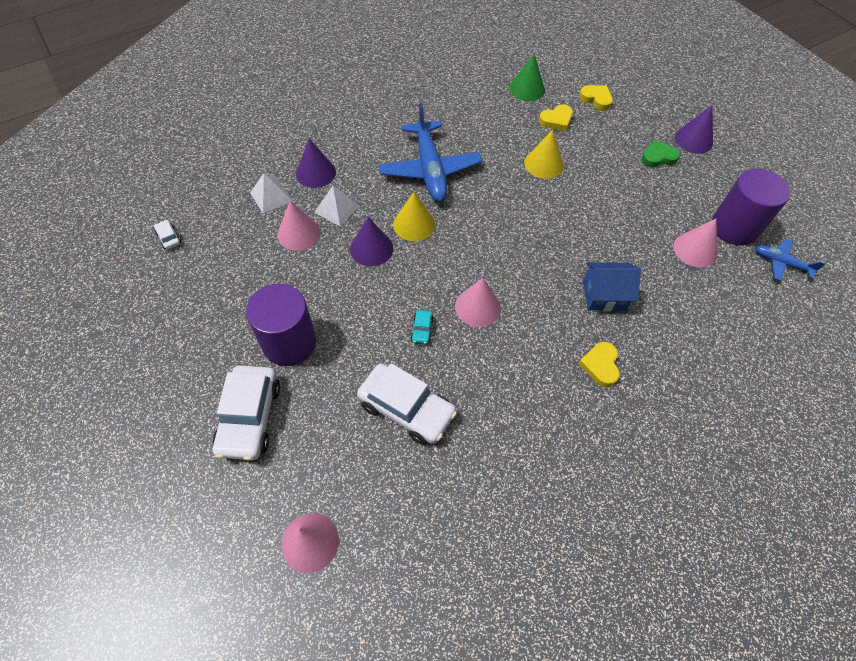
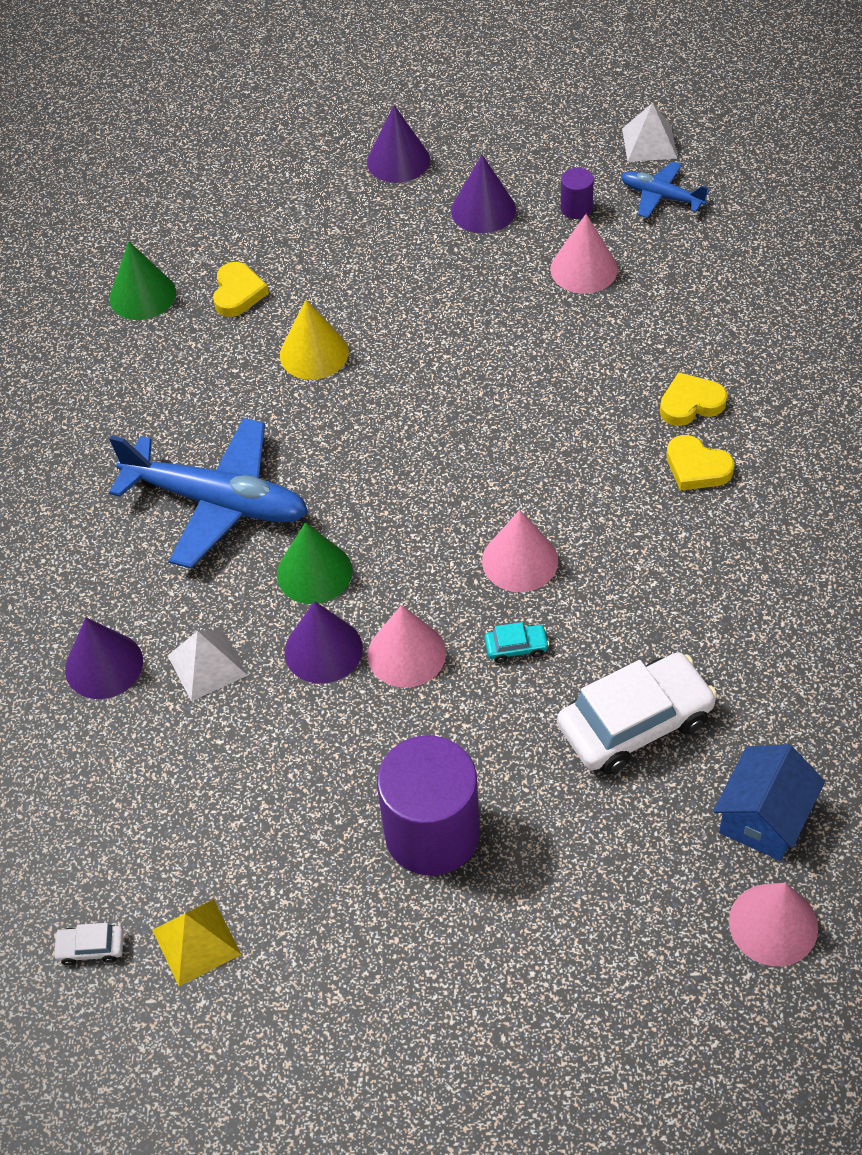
camera: 55 degrees left, 5 degrees down
(187, 274) = (196, 942): none -> yellow pyramid
(250, 417) = (535, 936): white car -> none
(271, 196) = (109, 753): white pyramid -> white pyramid (649, 143)
(299, 233) = (221, 740): pink cone -> pink cone (406, 653)
(414, 224) = (314, 572): yellow cone -> green cone
(422, 330) = (516, 647): turquoise car -> turquoise car turned 45 degrees counterclockwise
(596, 99) = (233, 223): yellow heart -> yellow heart (690, 403)
(604, 295) = (593, 406): blue house -> blue house (763, 818)
(658, 157) = (400, 216): green heart -> none
(694, 188) = (483, 210): none -> purple cone
(734, 227) = (576, 208): purple cylinder -> purple cylinder, size x0.44
(781, 263) = (661, 196): blue plane -> blue plane turned 60 degrees clockwise

